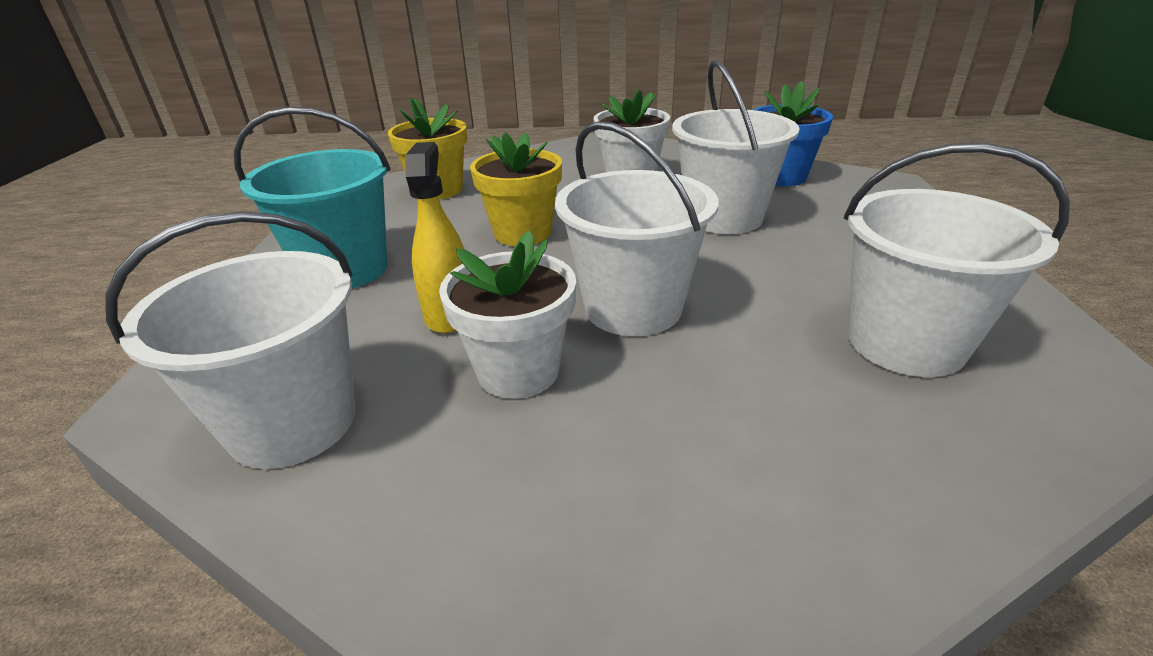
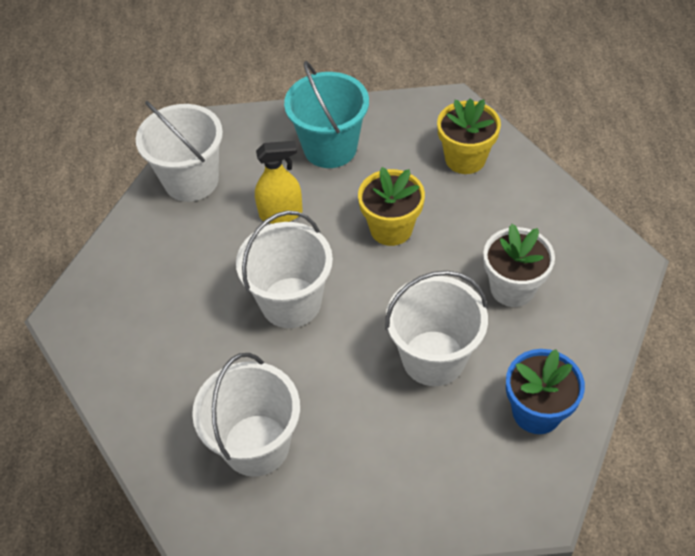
camera: 85 degrees right, 20 degrees up
(518, 371) = (228, 256): white flower pot -> none

